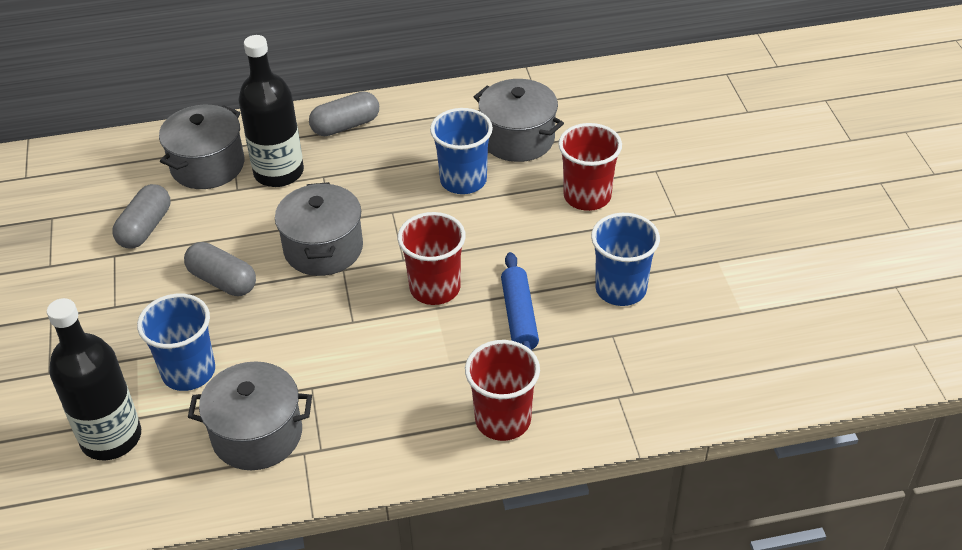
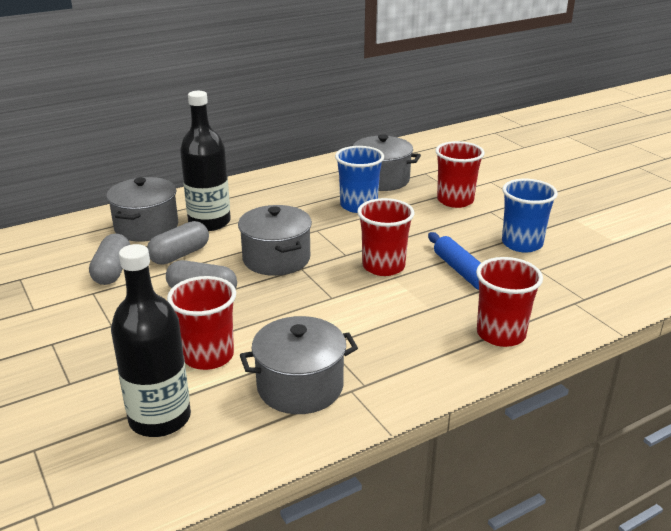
camera: 20 degrees left, 15 degrees down
(188, 372) = (208, 356): blue cup -> red cup
(345, 126) = (246, 190): grey capsule -> grey capsule (180, 255)

